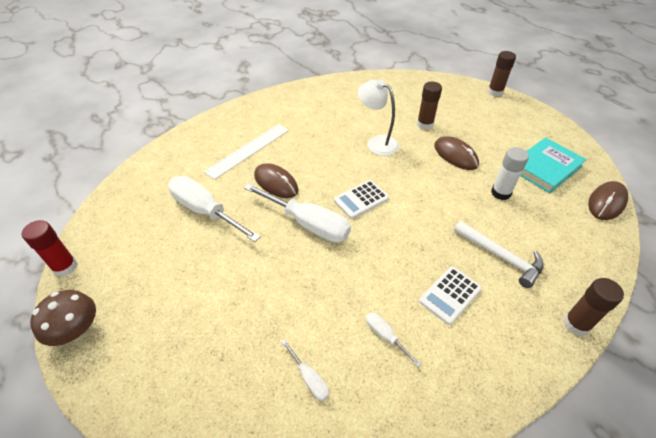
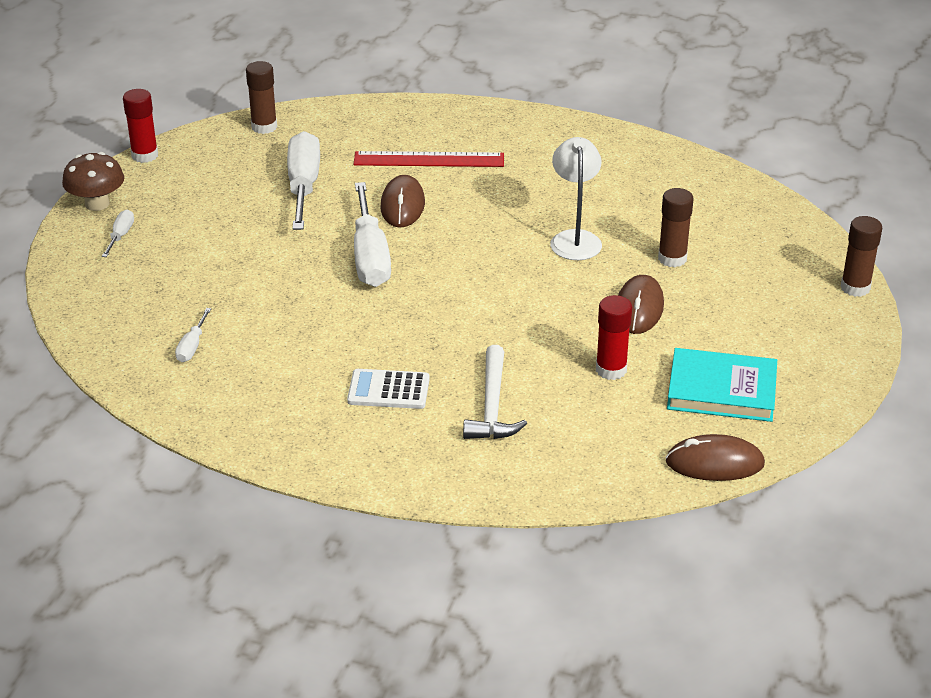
camera: 50 degrees right, 10 degrees down
(248, 150) = (429, 160): white ruler -> red ruler
(361, 199) = (455, 273): white calculator -> none
(385, 336) = (286, 370): white screwdriver -> white screwdriver (120, 236)
(500, 193) = (611, 370): white glue stick -> red glue stick
(576, 324) = (453, 490): brown glue stick -> brown glue stick (264, 127)

